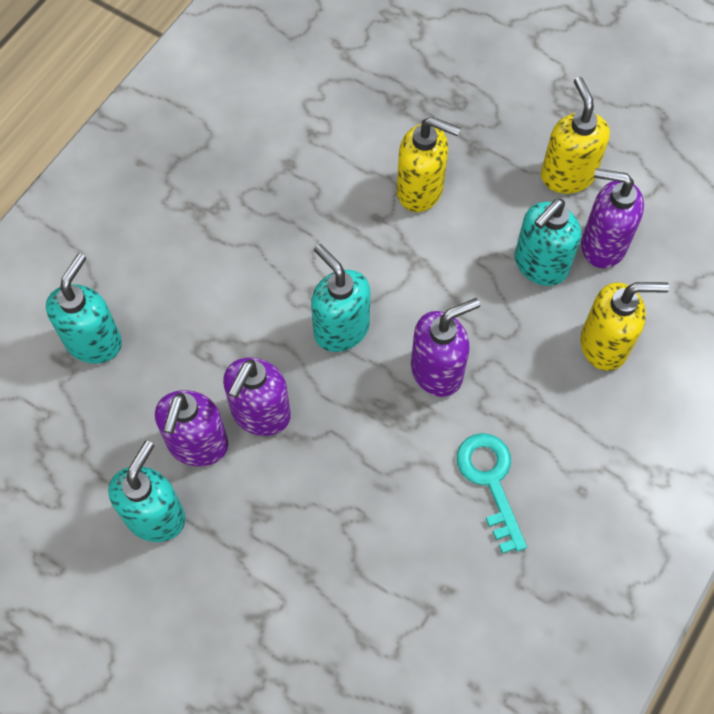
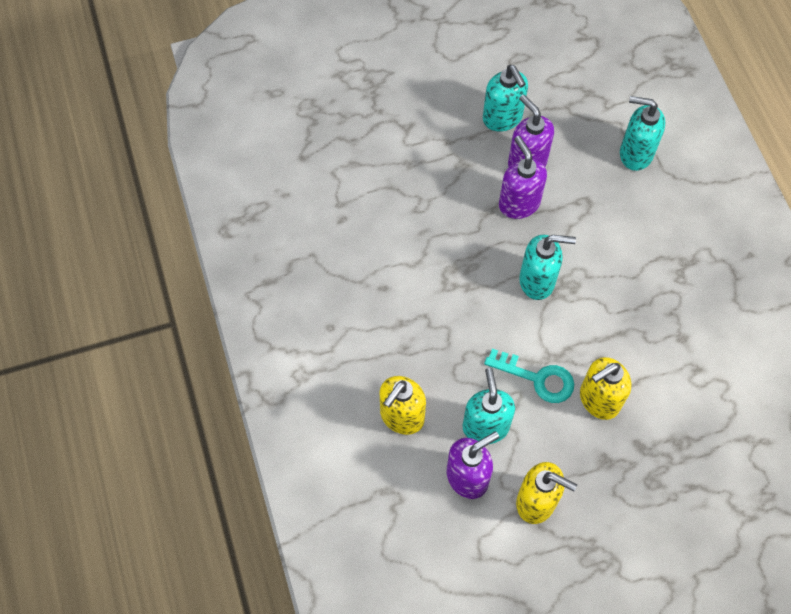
camera: 130 degrees right, 0 degrees up
(94, 341) = (635, 153): turquoise soap dispenser -> turquoise soap dispenser turned 135 degrees clockwise
(437, 371) = (466, 311): purple soap dispenser -> none
(490, 481) = (378, 286): turquoise key -> turquoise key (537, 378)

